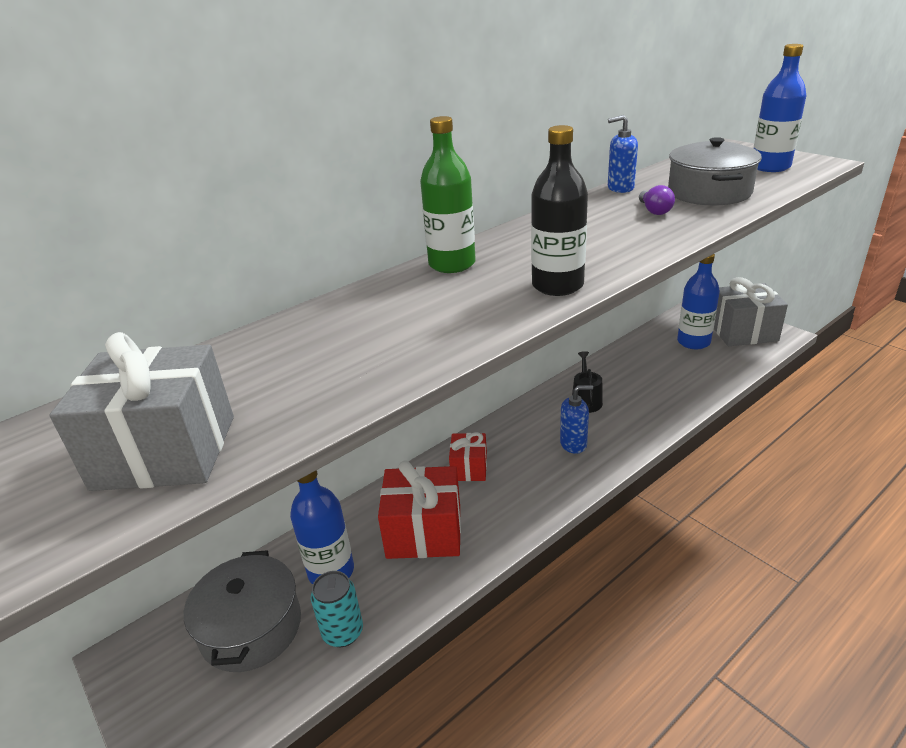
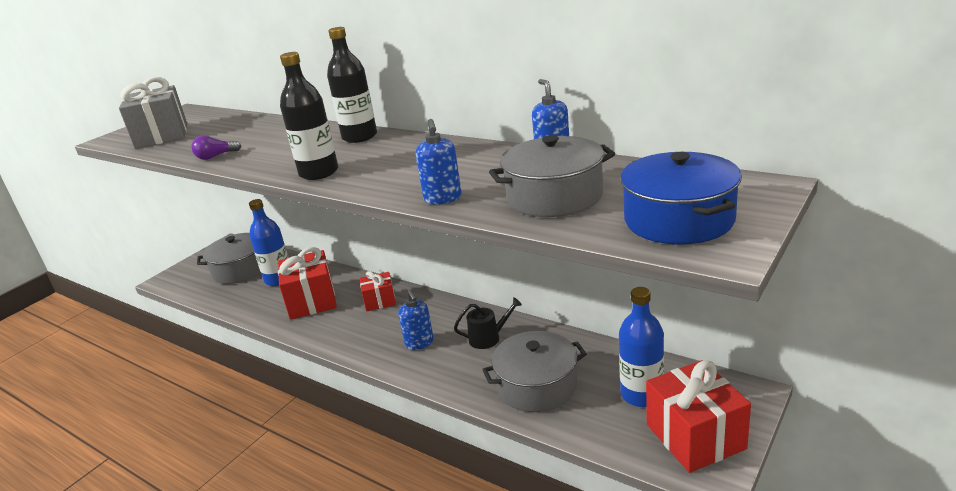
camera: 75 degrees right, 5 degrees down
(343, 632) = (233, 297): turquoise can -> none
(452, 264) = (359, 137): green bottle -> black bottle
(654, 211) = (488, 180): purple light bulb -> purple light bulb (216, 156)
(668, 384) = (537, 386): none -> grey pot
(686, 228) = (443, 198): none -> blue soap dispenser
(743, 332) = (695, 436): grey gift -> red gift
(770, 167) = (678, 220): blue bottle -> blue pot

